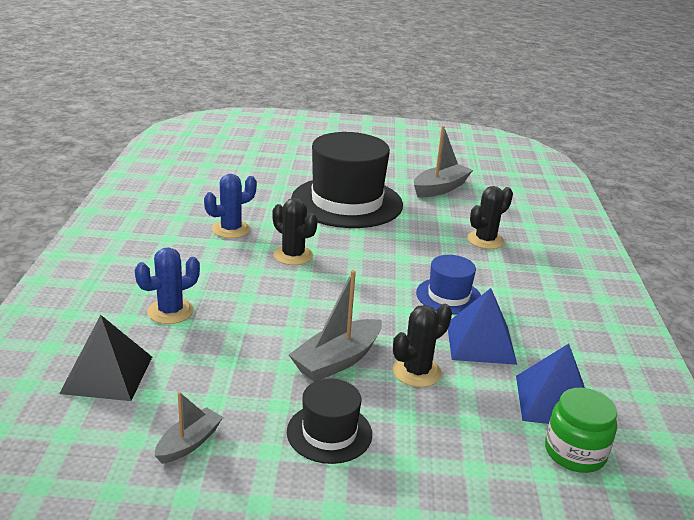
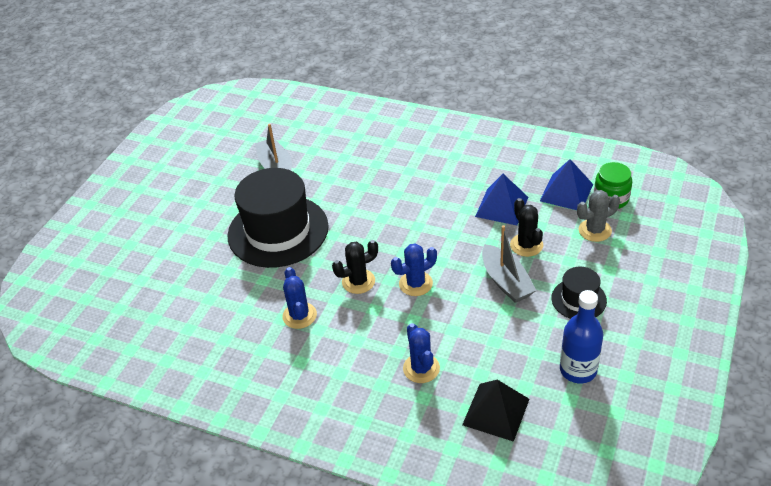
camera: 65 degrees left, 15 degrees up
(189, 443) = (578, 370): grey boat -> blue bottle
(304, 292) = (415, 284): none -> blue cactus
(448, 296) = (443, 207): blue hat -> none
(485, 240) = (372, 166): black cactus -> none
(487, 439) = (595, 230): none -> grey cactus

